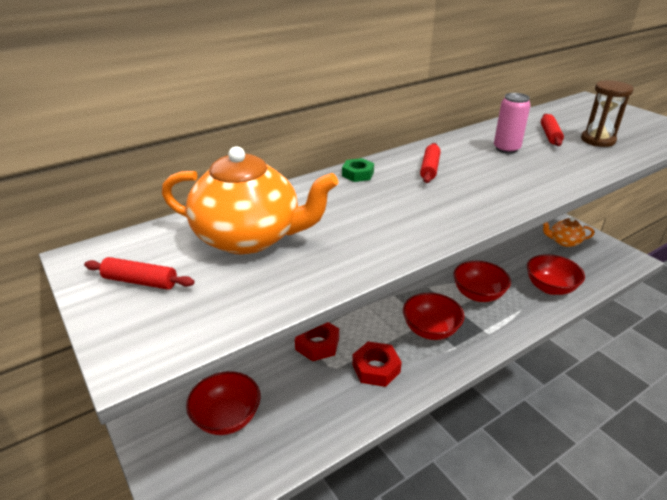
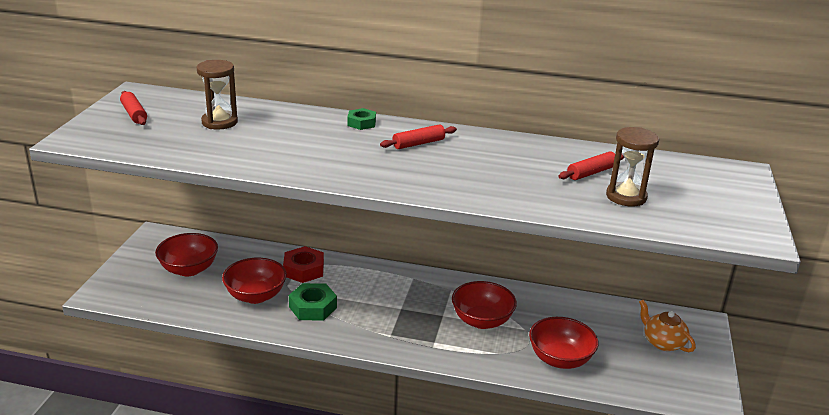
camera: 45 degrees right, 5 degrees down
(249, 237) = (219, 122): orange teapot -> brown hourglass
(376, 368) = (313, 307): red nut -> green nut
(430, 330) = (394, 314): red bowl -> red bowl (255, 296)
(506, 149) = (518, 162): pink can -> none

